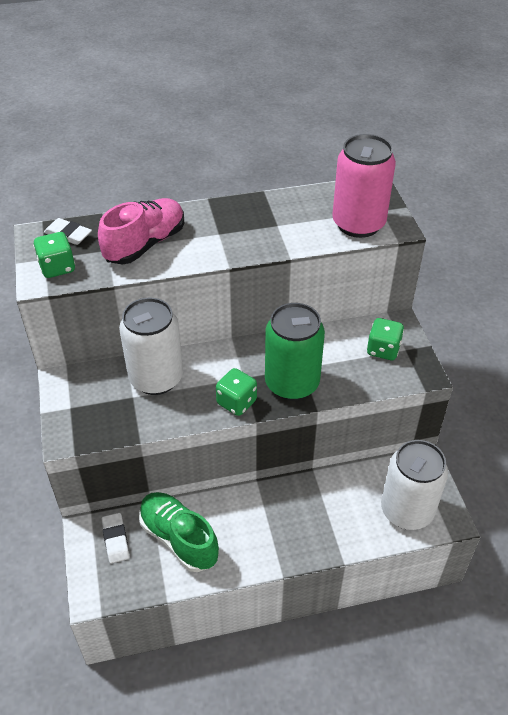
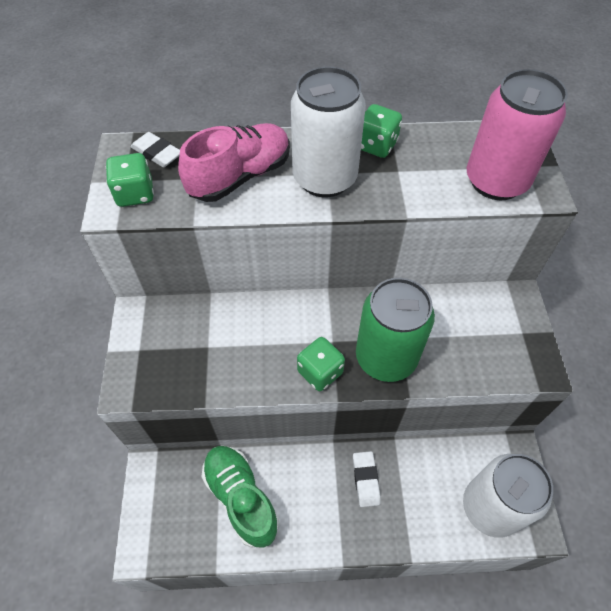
camera: 10 degrees right, 10 degrees up
(115, 540) = (176, 487): white eraser -> white eraser (365, 480)
(156, 378) = (237, 327): white can -> white can (324, 178)
(383, 350) = (496, 329): green dice -> green dice (376, 145)

